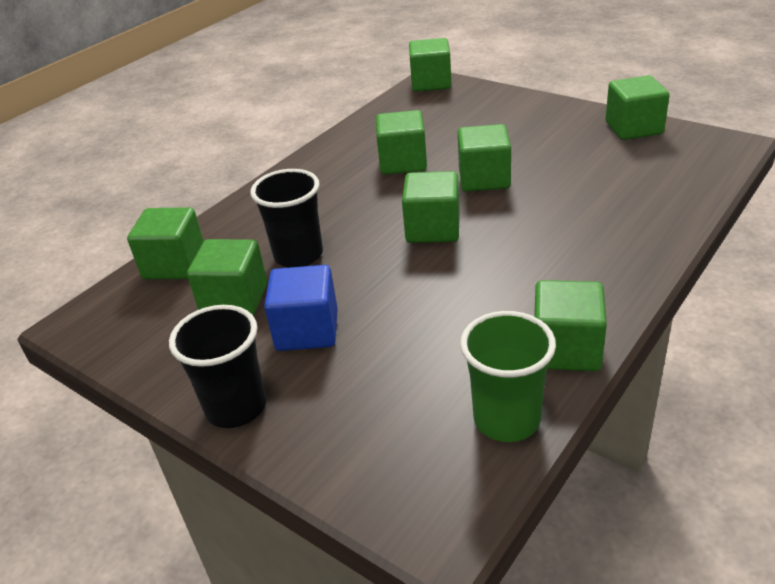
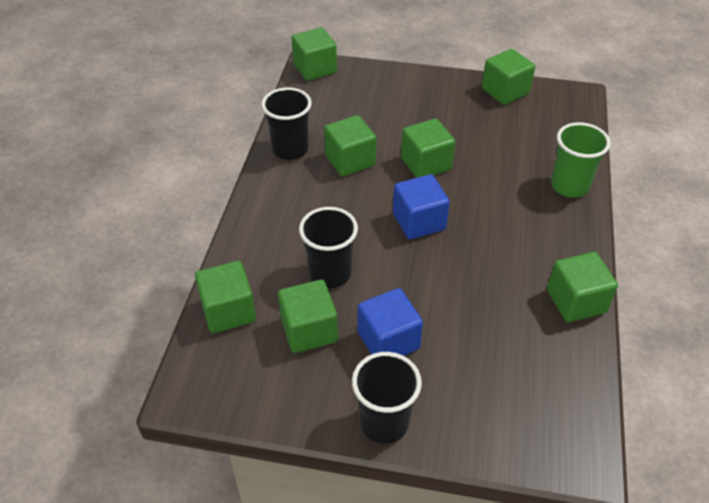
camera: 30 degrees left, 10 degrees up
(349, 144) = (290, 149): none -> black cup
(433, 229) = (419, 221): green cube -> blue cube
(506, 419) = (573, 368): green cup -> green cup (569, 186)

